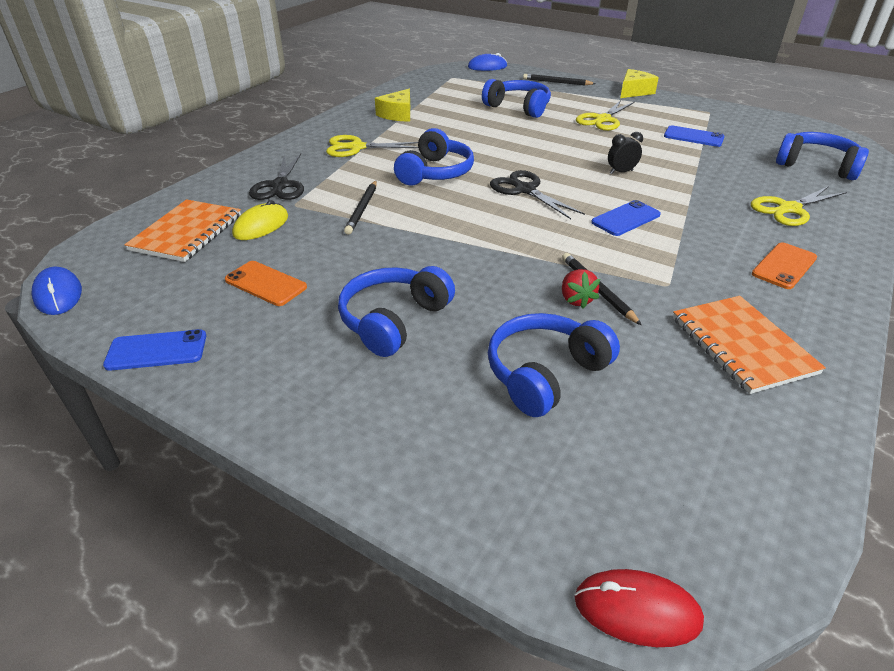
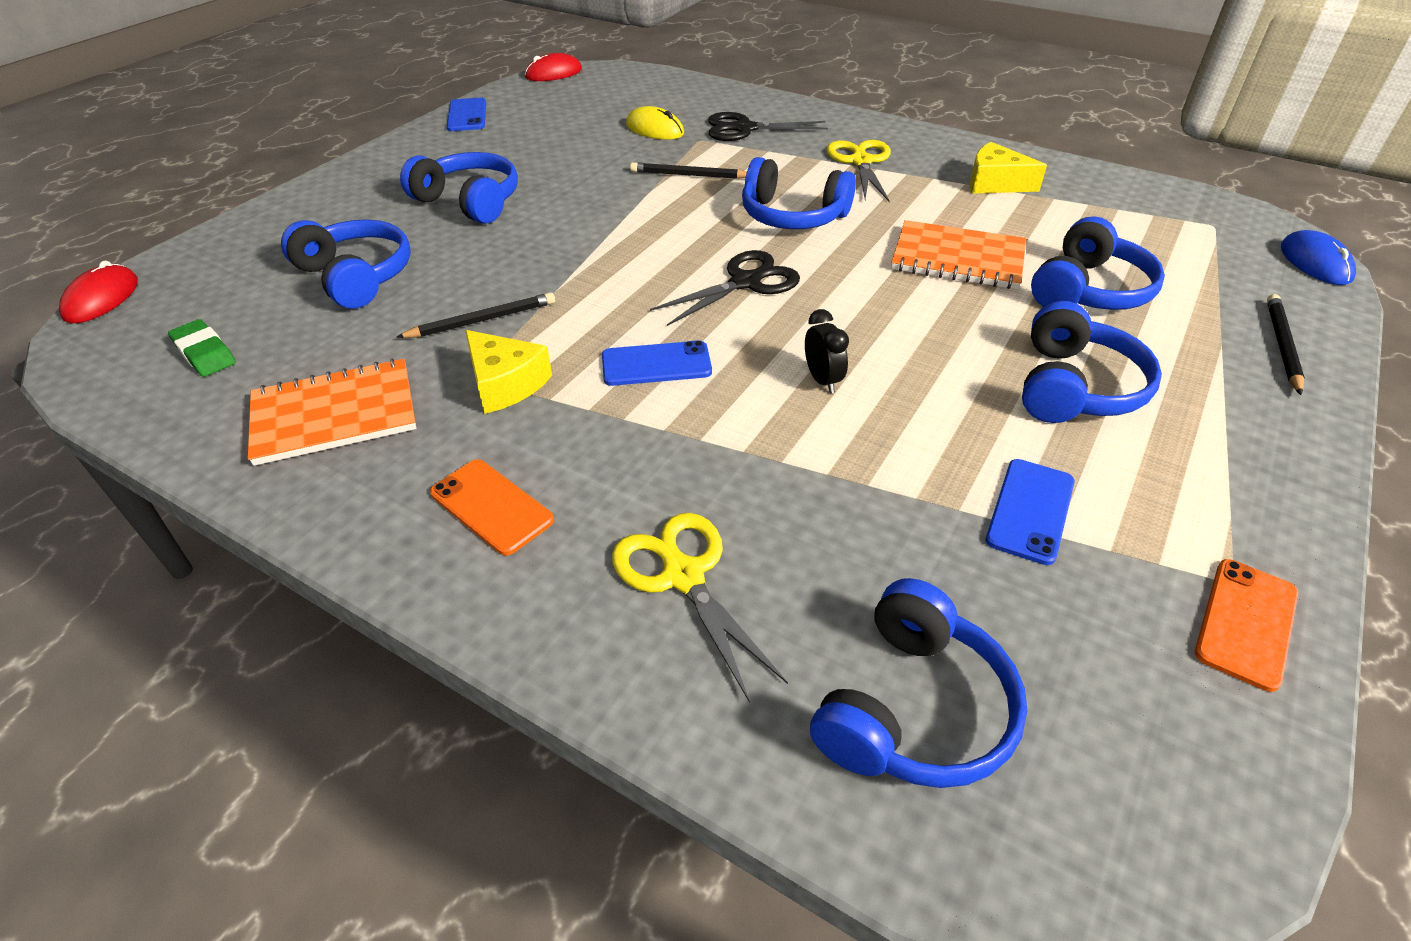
camera: 90 degrees right, 5 degrees up
(58, 294) = (553, 73): blue mouse -> red mouse
(187, 232) = (644, 101): orange notebook -> orange notebook (958, 258)
(265, 284) = (547, 142): orange phone -> orange phone (1246, 622)
(576, 300) = (468, 303): red strawberry -> none
(603, 120) = (1075, 387): yellow scissors -> blue headphones
(625, 218) = (656, 364): blue phone -> blue phone turned 60 degrees counterclockwise
(634, 92) = (1302, 460): yellow cheese -> yellow cheese (505, 384)
(703, 454) = (205, 353): none -> green eraser

